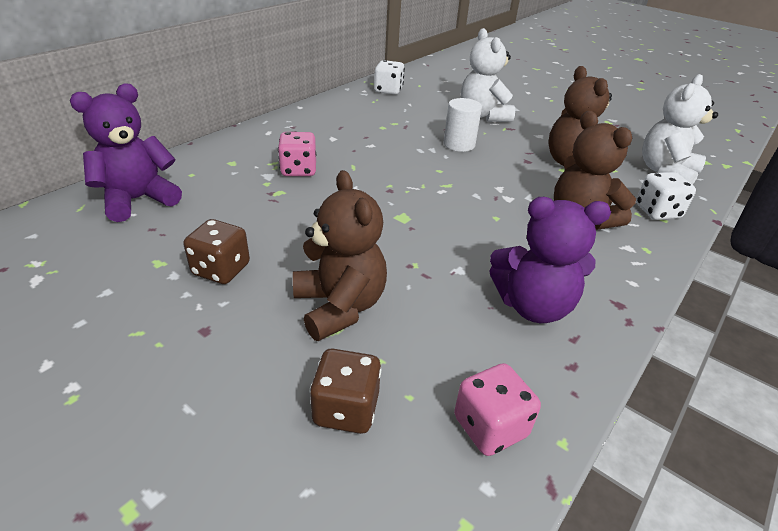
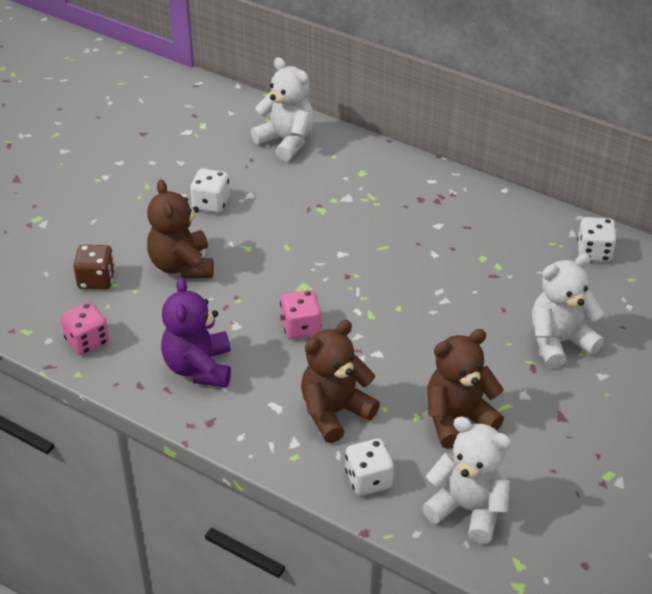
camera: 85 degrees right, 5 degrees up
(138, 200) = (286, 141): purple teddy bear -> white teddy bear
(221, 269) = (211, 203): brown dice -> white dice
(298, 170) = (363, 214): pink dice -> pink dice (301, 327)
(340, 307) = (182, 265): brown teddy bear -> brown teddy bear turned 105 degrees clockwise
(459, 144) = (465, 321): white cylinder -> none

